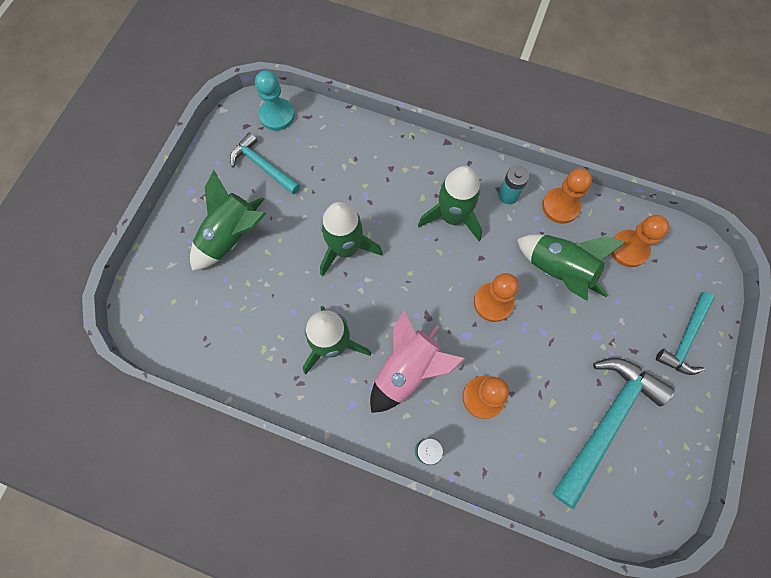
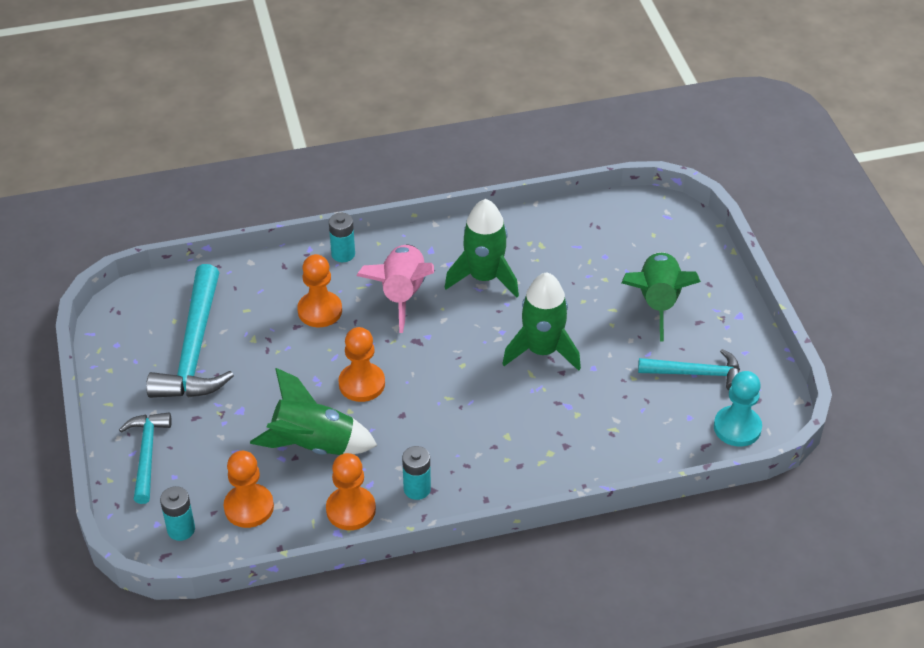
camera: 145 degrees right, 25 degrees down
(452, 217) = (460, 435): green rocket -> none
(683, 260) = (181, 529): none -> turquoise battery

